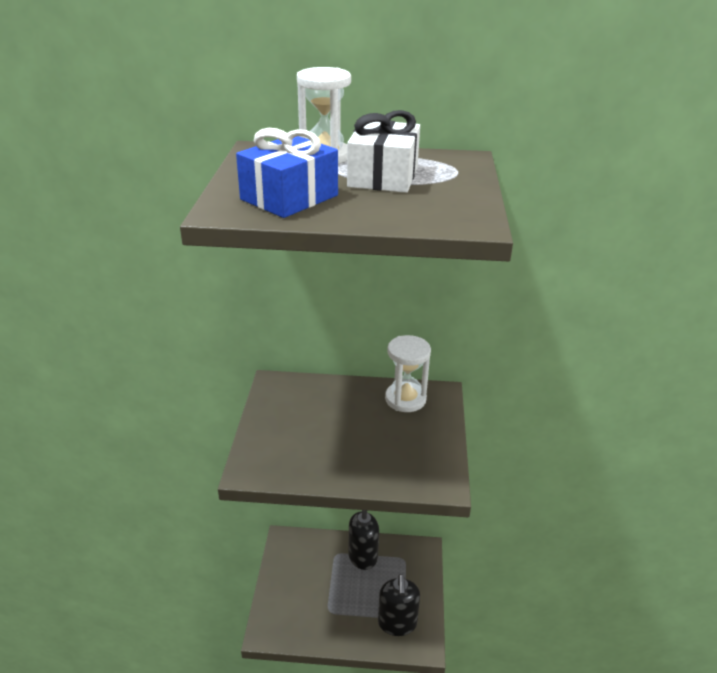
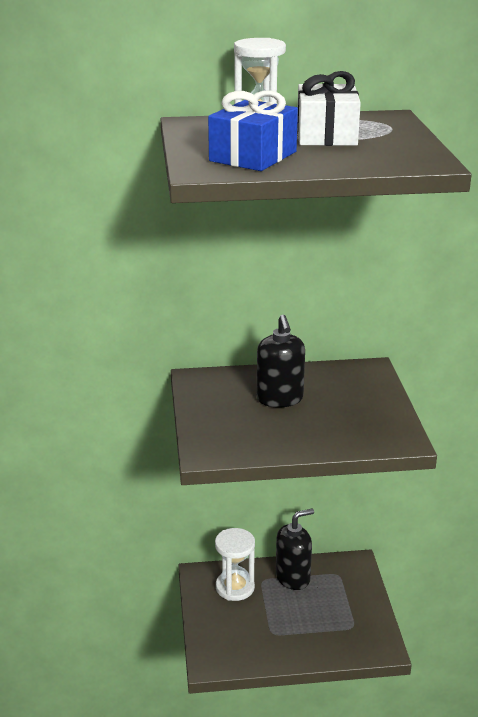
camera: 10 degrees left, 5 degrees down
(397, 623) = (349, 633): black soap dispenser -> black soap dispenser (280, 399)
(405, 399) = (338, 377): white hourglass -> white hourglass (235, 587)

